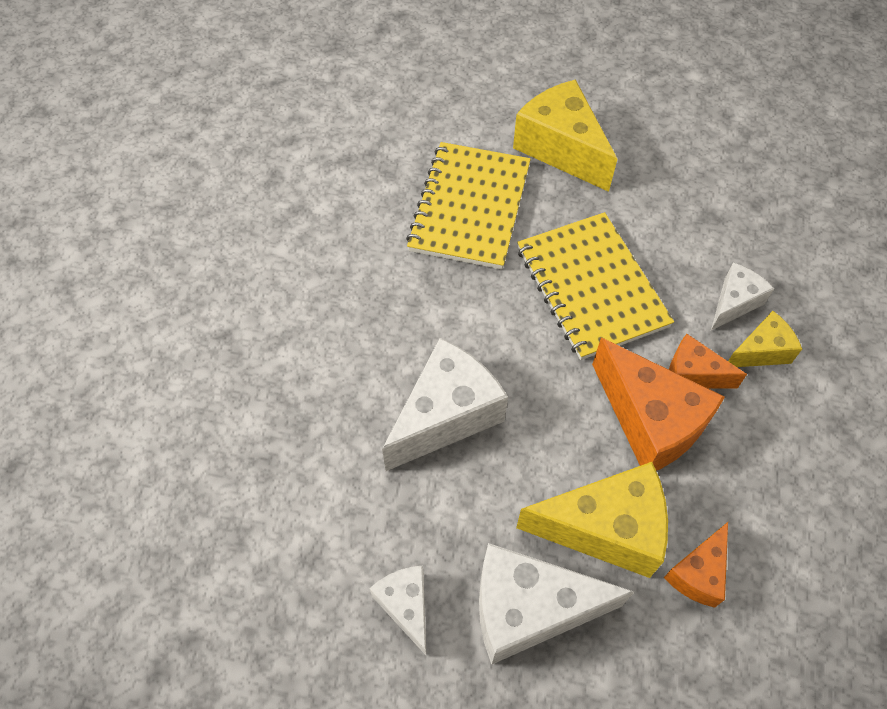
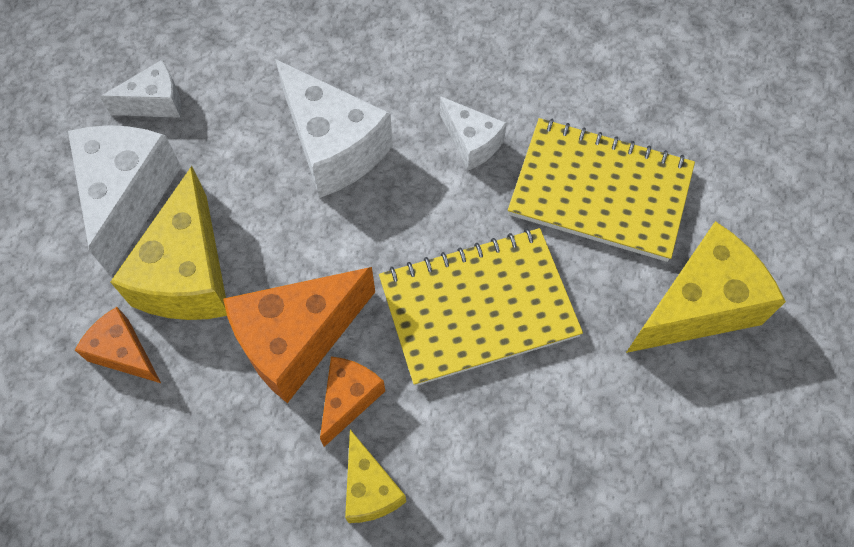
camera: 95 degrees right, 5 degrees up
(734, 303) = (443, 473): white cheese -> white cheese (471, 142)

